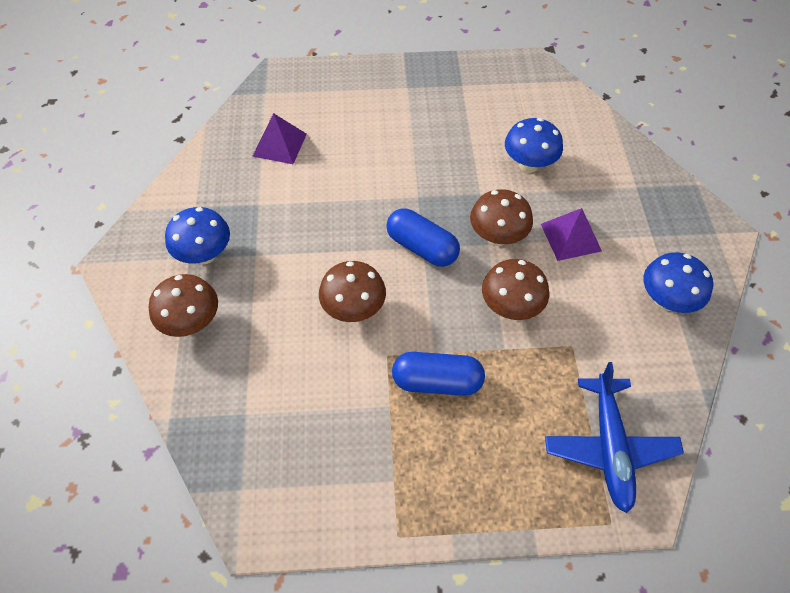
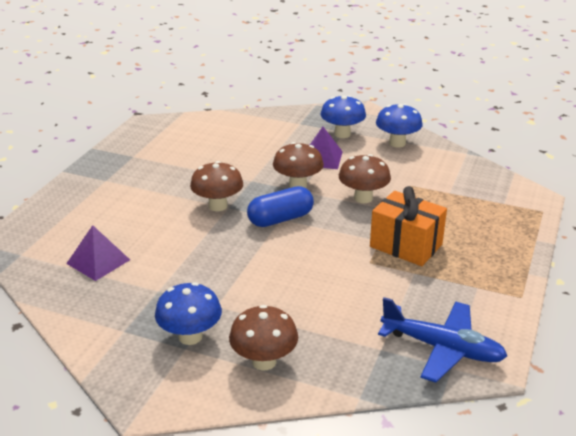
camera: 65 degrees left, 25 degrees down
(354, 309) = (315, 266): brown mushroom -> brown mushroom (218, 206)
(437, 381) = (406, 245): blue capsule -> orange gift
(528, 164) = (243, 154): blue mushroom -> blue mushroom (342, 134)
(609, 447) = (491, 195): blue plane -> blue plane (442, 348)

